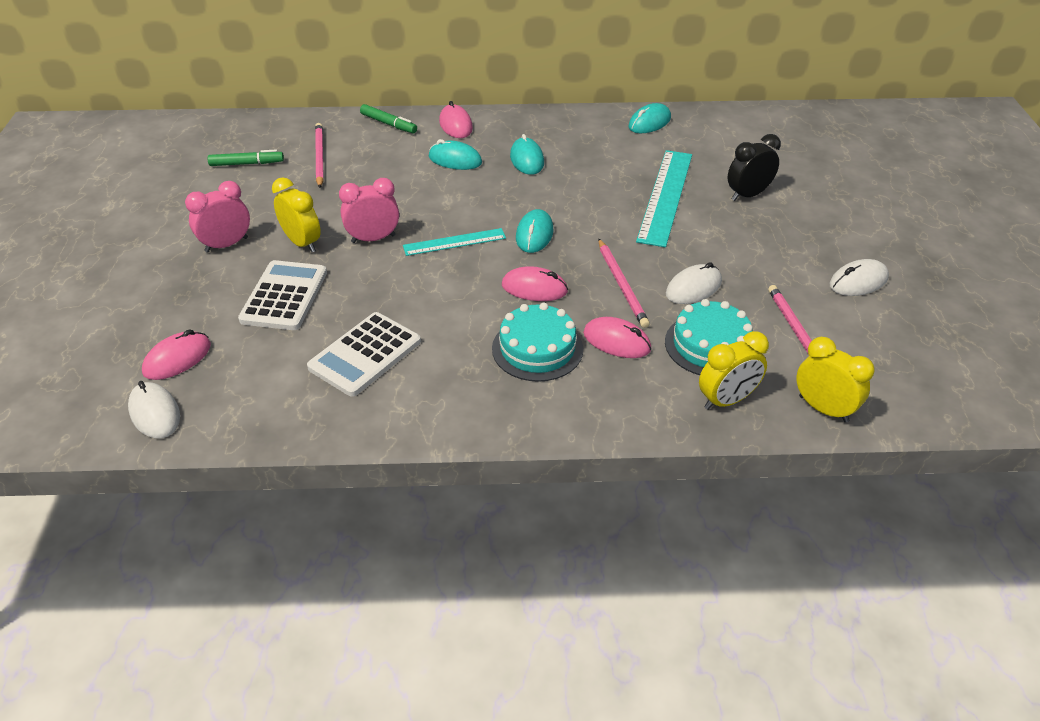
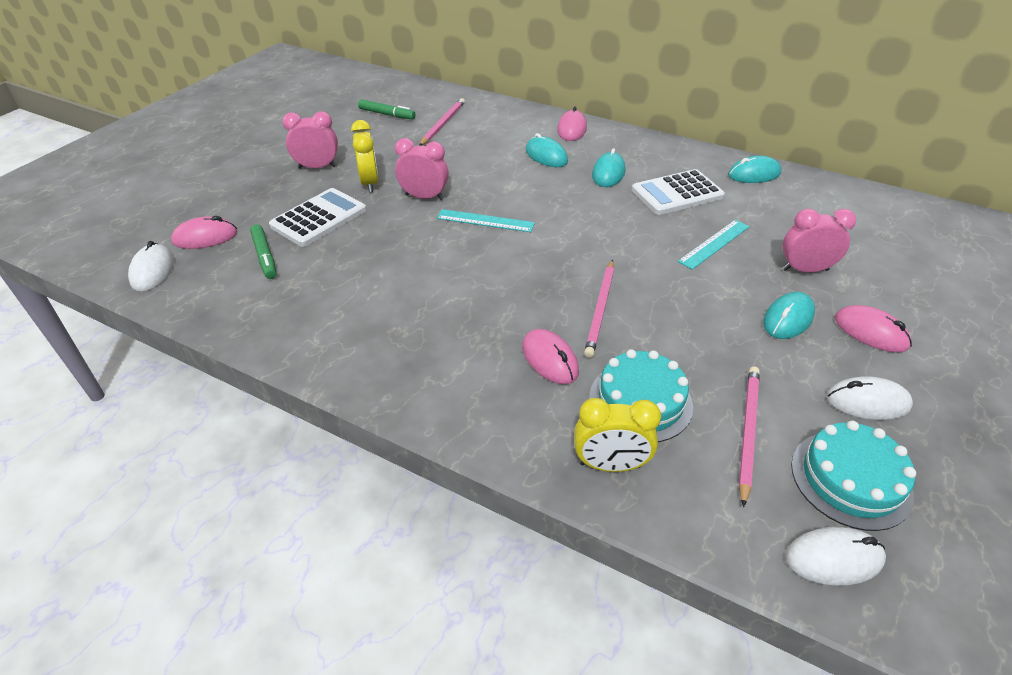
camera: 30 degrees right, 0 degrees up
(365, 354) = (331, 285): white calculator -> white calculator (677, 193)
(388, 124) = (518, 114): green marker -> green marker (265, 256)
(534, 234) = (559, 237): turquoise mouse -> turquoise mouse (788, 319)
(534, 288) = (517, 283): pink mouse -> pink mouse (870, 332)
(537, 348) = (472, 336): turquoise cake -> turquoise cake (850, 479)
(665, 196) = (714, 244): turquoise ruler -> turquoise ruler, size x0.57
(693, 288) = (670, 338): white mouse -> white mouse (833, 558)
(748, 195) = (805, 270): black clock -> pink clock
(823, 409) = (712, 524): yellow clock -> none

